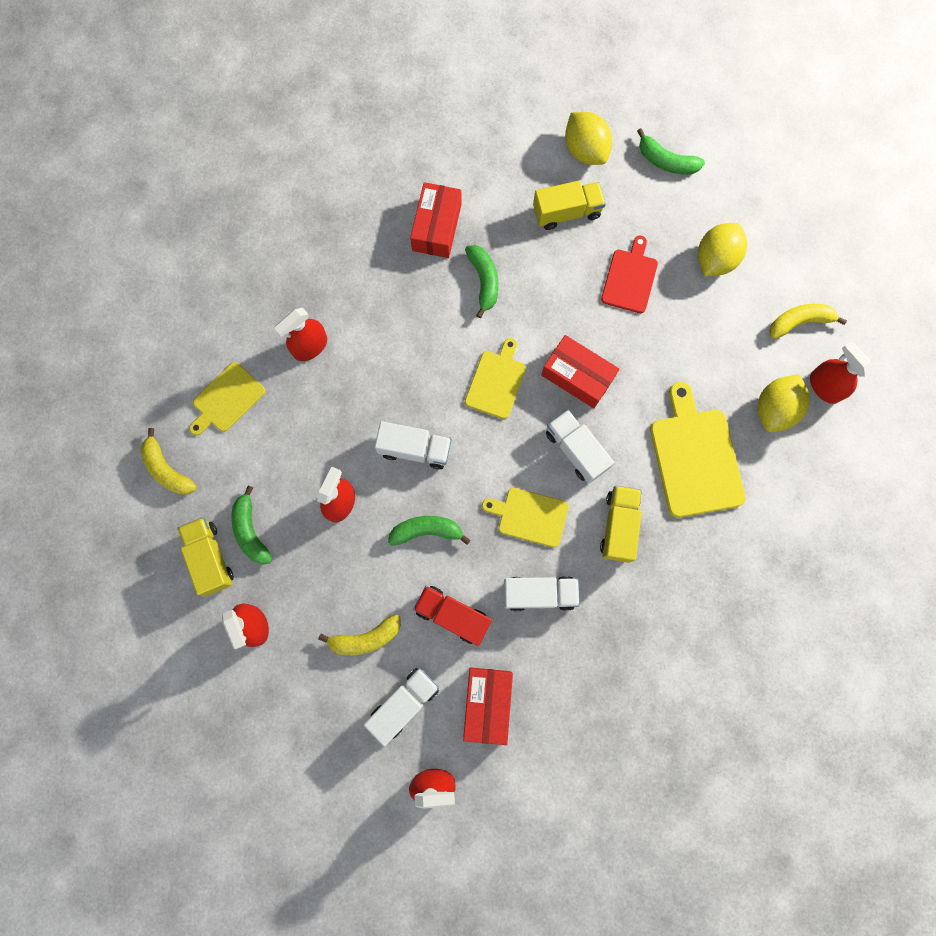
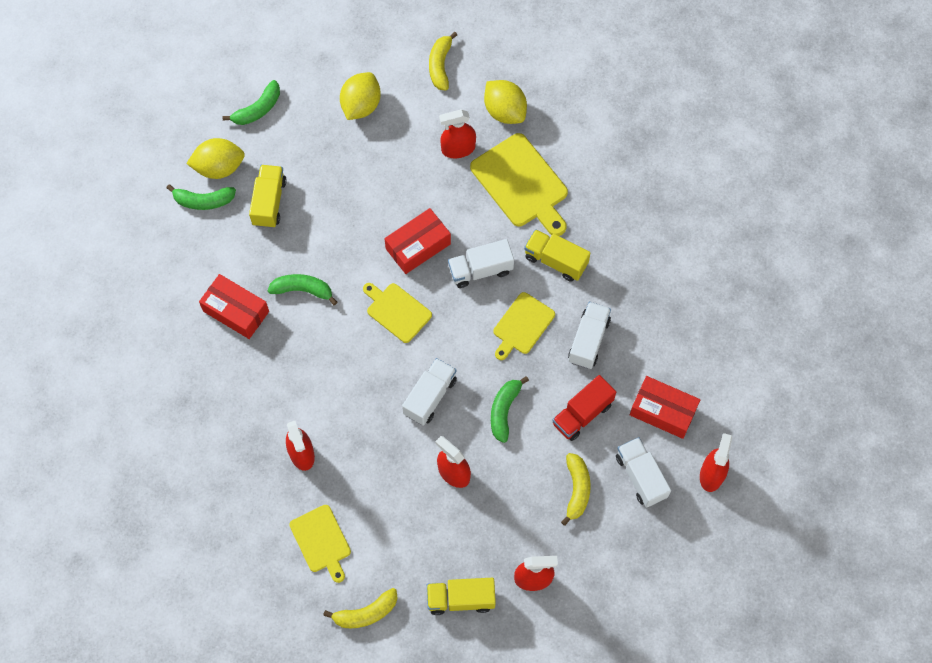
camera: 70 degrees left, 10 degrees down
(251, 531) = (450, 556): green banana -> green banana (203, 201)
(630, 278) = (350, 175): red cutting board -> none
(695, 458) = (521, 184): yellow cutting board -> yellow cutting board turned 135 degrees counterclockwise
(715, 259) = (361, 105): yellow lemon -> yellow lemon turned 60 degrees clockwise
(824, 386) = (500, 69): red spray bottle -> red spray bottle (458, 149)

